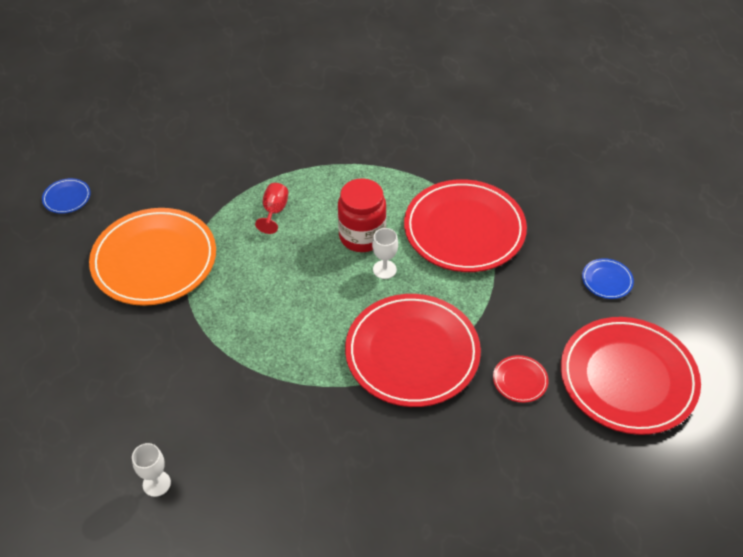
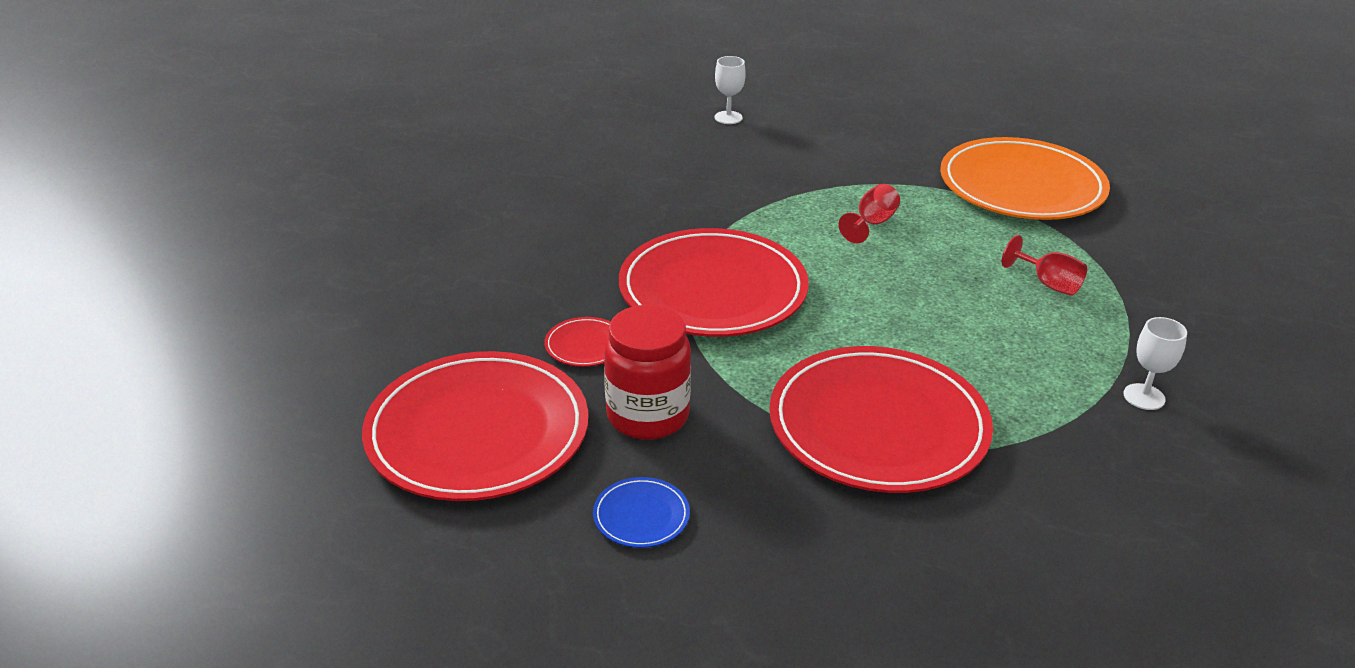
camera: 125 degrees right, 15 degrees down
(67, 198) = (1175, 165): blue plate -> none
(267, 313) = (872, 224): none -> red goblet
(362, 236) = (942, 331): red jar -> red jar (647, 416)
(384, 269) = (864, 324): white goblet -> white goblet (1144, 397)

